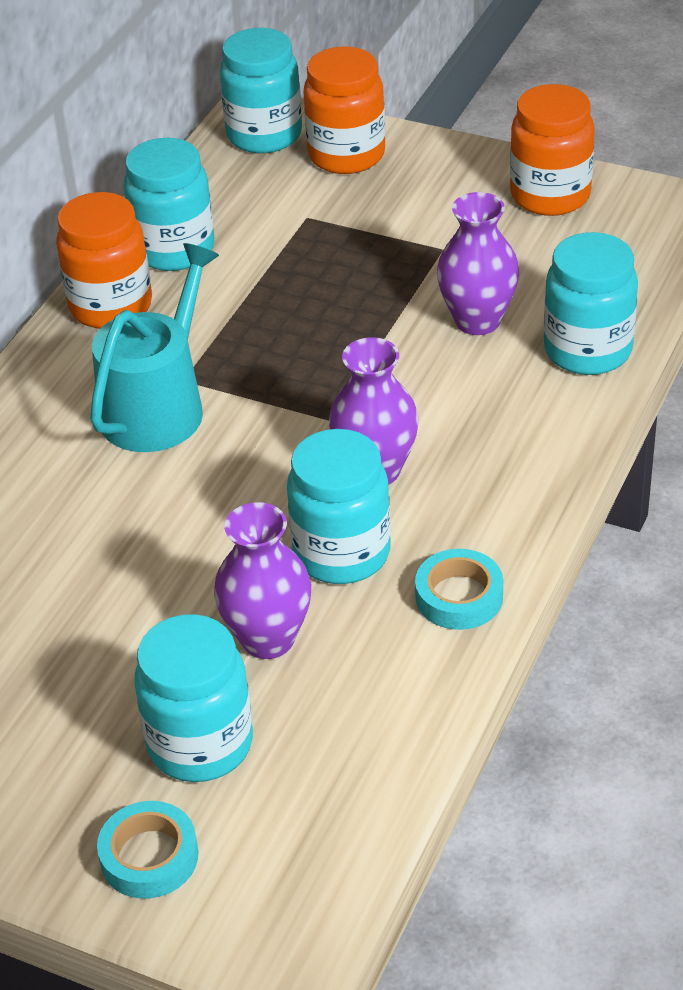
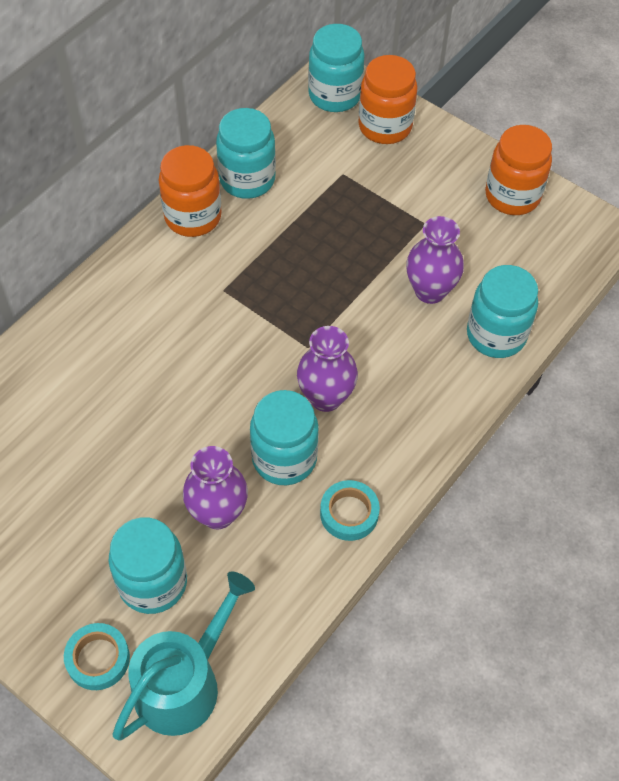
camera: 10 degrees right, 15 degrees up
(158, 406) = (201, 308): turquoise watering can -> turquoise watering can (184, 682)

